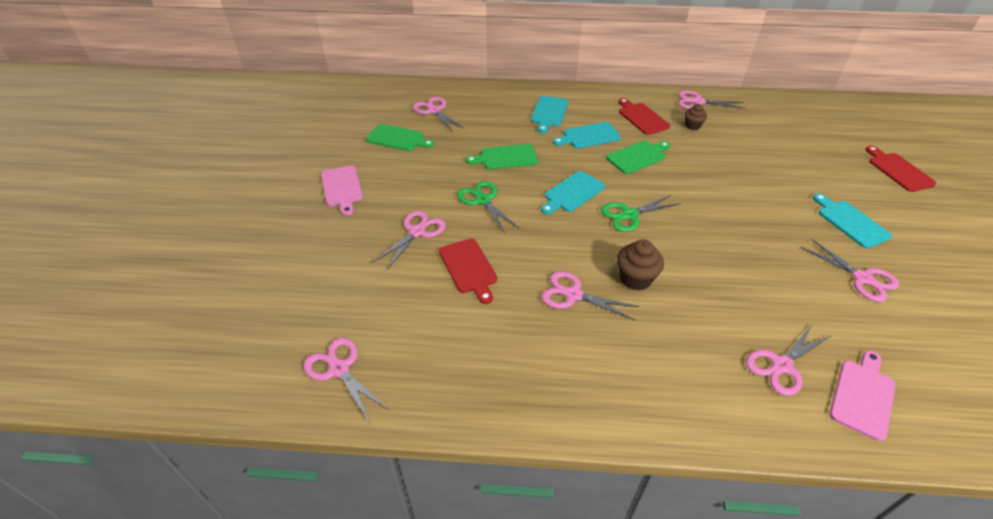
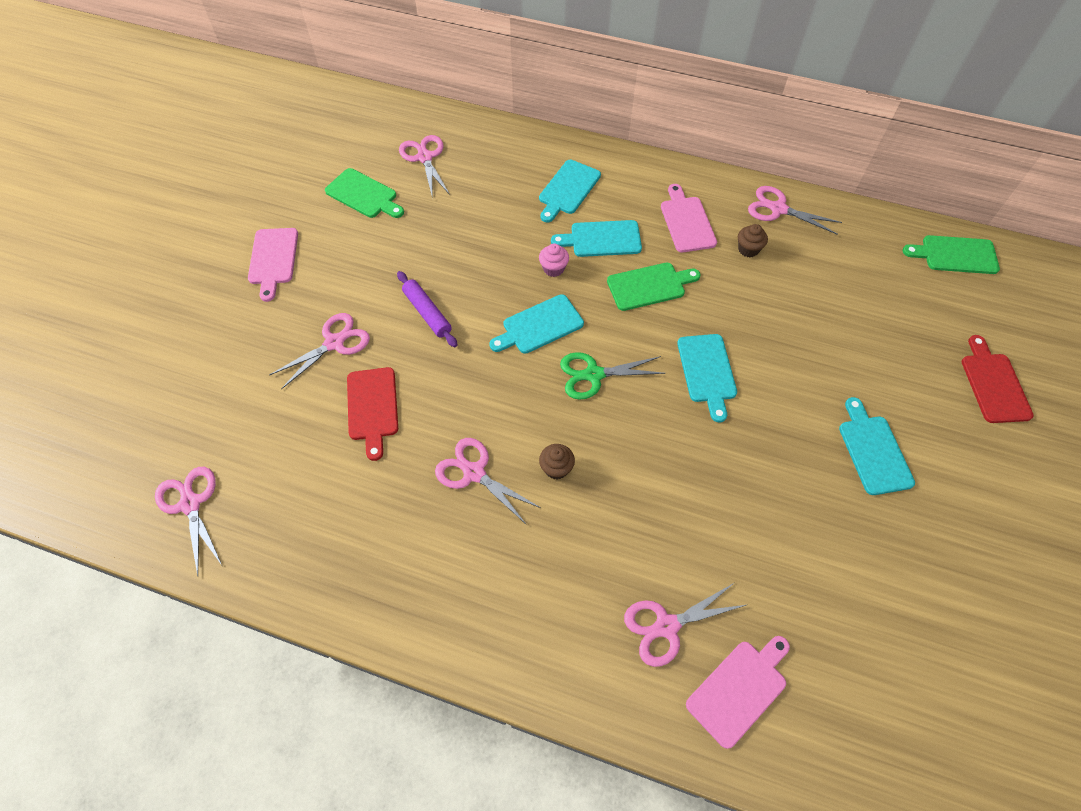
camera: 15 degrees right, 15 degrees up
(482, 200) = (427, 313): green scissors -> purple rolling pin
(505, 157) = (482, 252): green cutting board -> green cutting board (955, 255)
(564, 158) = (553, 268): none -> pink cupcake
(635, 278) = (556, 468): brown cupcake -> brown cupcake, size x0.64
(642, 117) = (687, 221): red cutting board -> pink cutting board
(708, 198) = (707, 372): none -> turquoise cutting board
(862, 278) = (837, 537): pink scissors -> none

